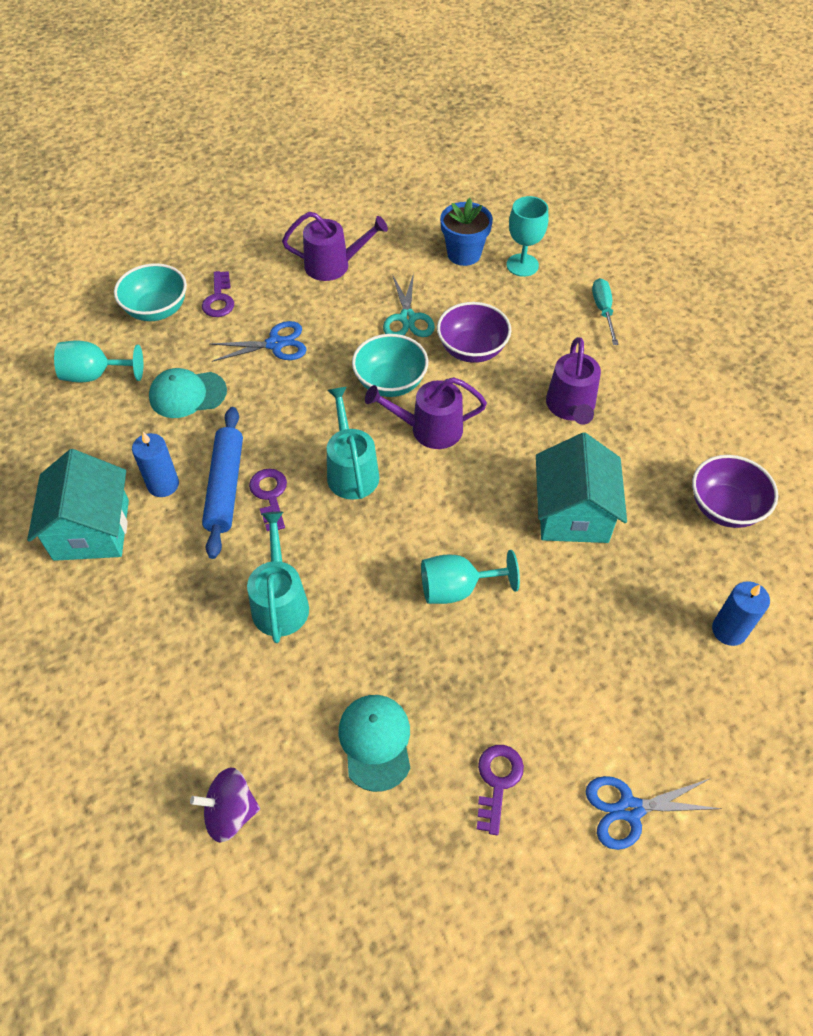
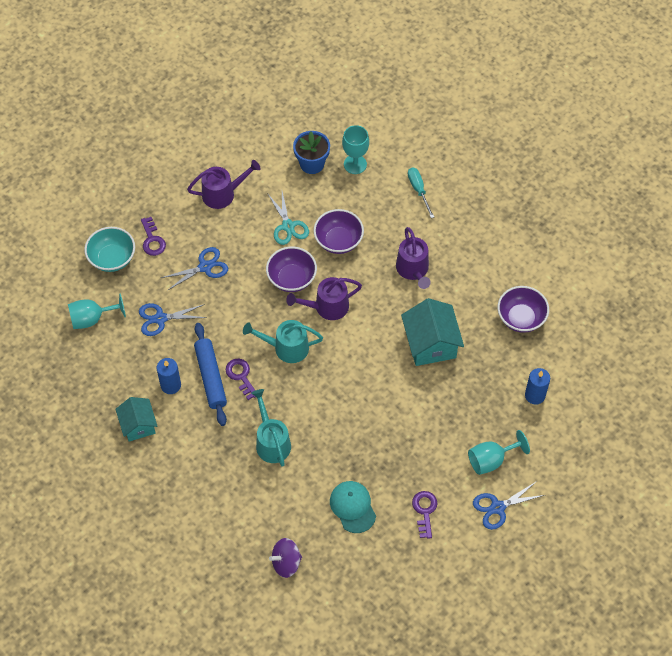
camera: 15 degrees left, 5 degrees up
(91, 529) = (138, 425): turquoise house -> turquoise house, size x0.65
(187, 394) = (160, 318): turquoise cap -> blue scissors
(351, 471) = (286, 348): turquoise watering can -> turquoise watering can turned 60 degrees counterclockwise
(390, 382) = (291, 278): turquoise bowl -> purple bowl
(457, 588) = (373, 408): turquoise goblet -> turquoise goblet (491, 460)

